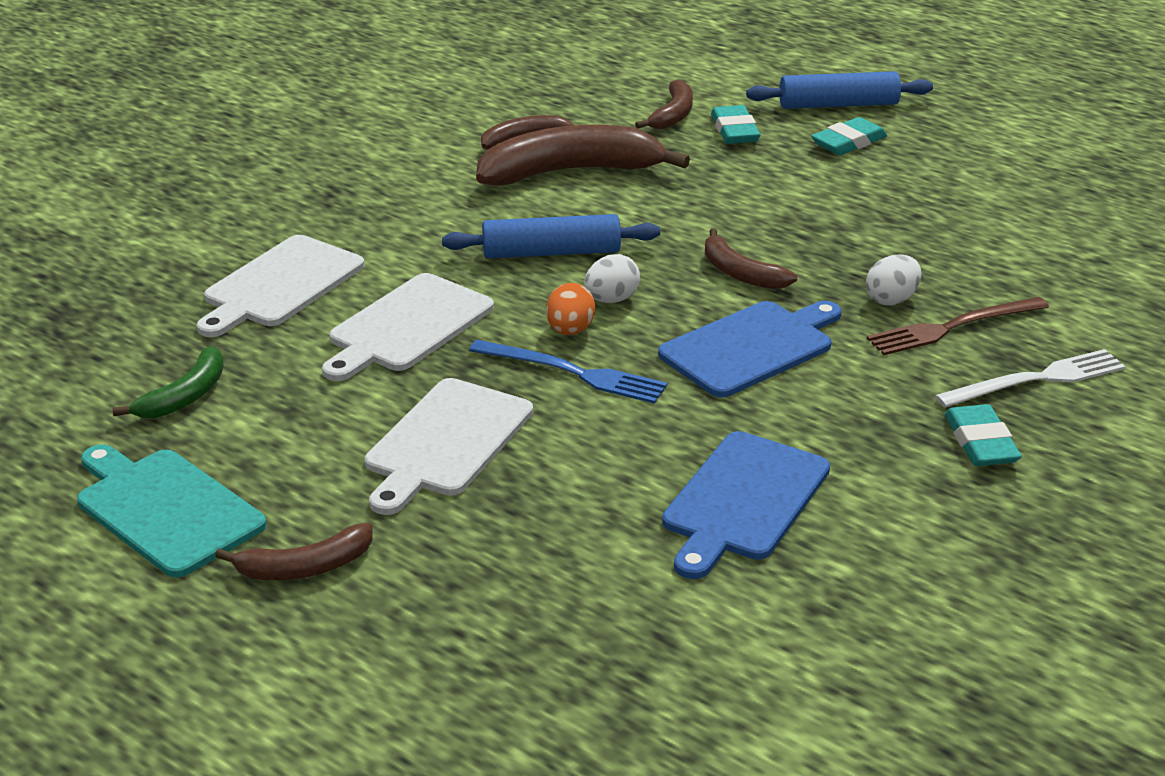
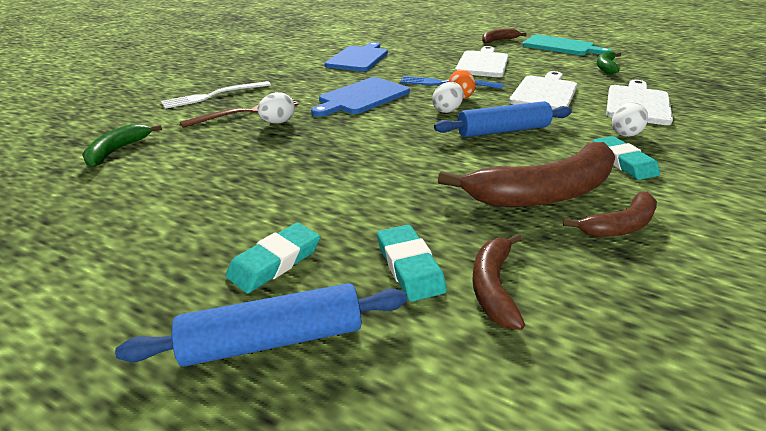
camera: 170 degrees right, 0 degrees up
(383, 232) = (625, 133): none -> white egg
(740, 273) = (374, 129): brown banana -> none
(981, 442) = (256, 76): turquoise eraser -> turquoise eraser (623, 162)
(1100, 269) = (118, 150): none -> green banana

